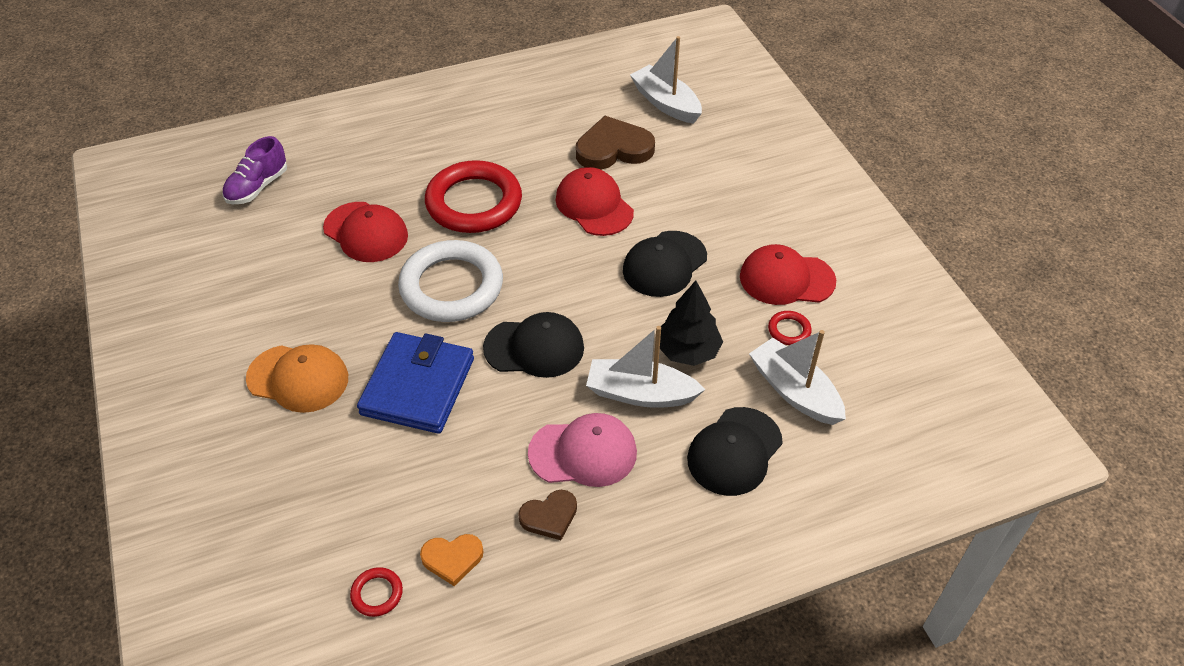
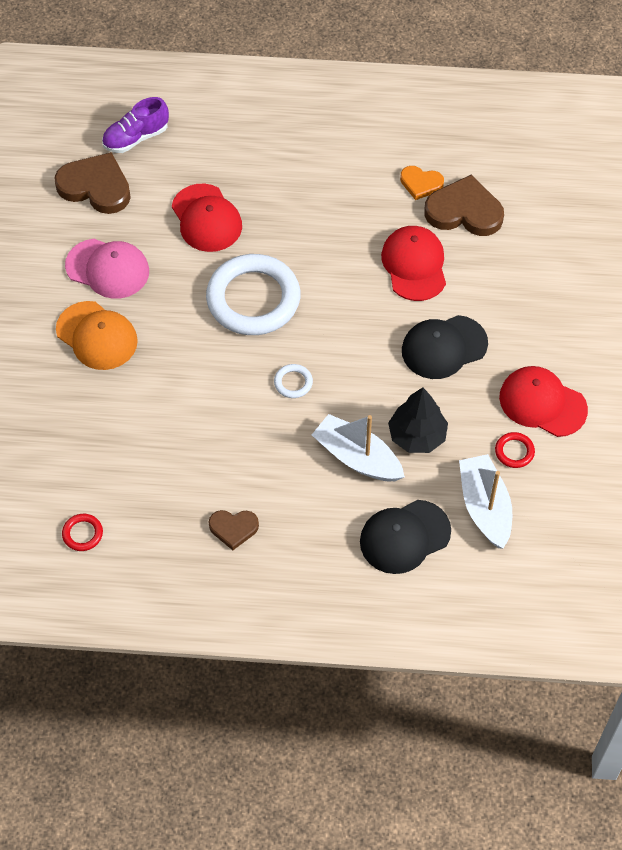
camera: 25 degrees right, 10 degrees up
(233, 241) = (95, 187): none -> brown heart
(418, 386) = (185, 380): blue wallet -> none
(452, 559) = (147, 531): orange heart -> orange heart (421, 184)
(474, 202) = (311, 222): red ring -> none
(534, 348) = (293, 383): black cap -> white ring
(583, 453) = (285, 488): pink cap -> pink cap (108, 269)
(666, 103) = (541, 178): white boat -> none

